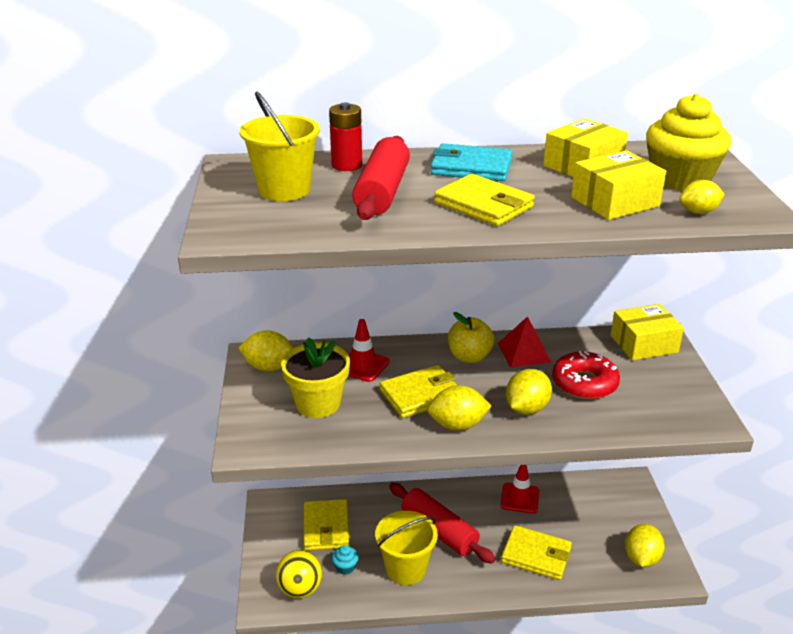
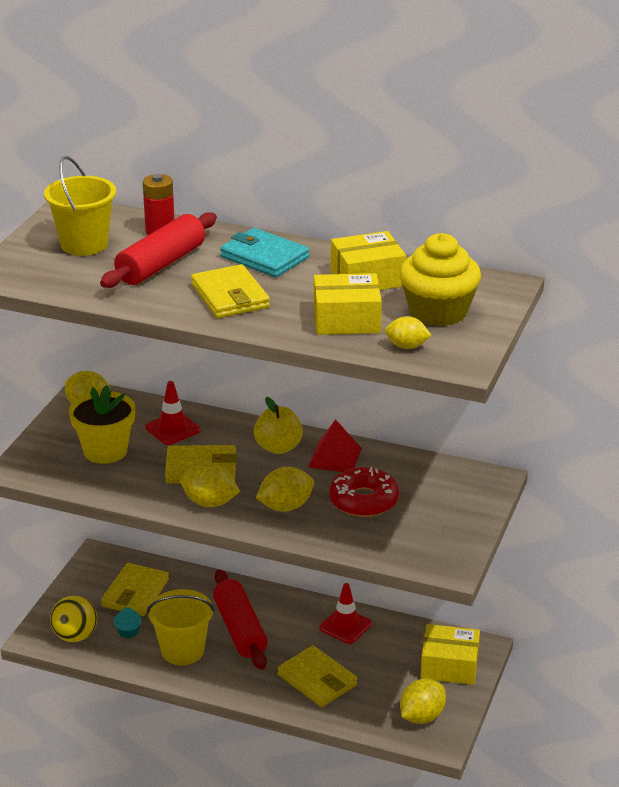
camera: 25 degrees right, 0 degrees up
(643, 344) = (464, 481): yellow box -> yellow box (449, 666)

